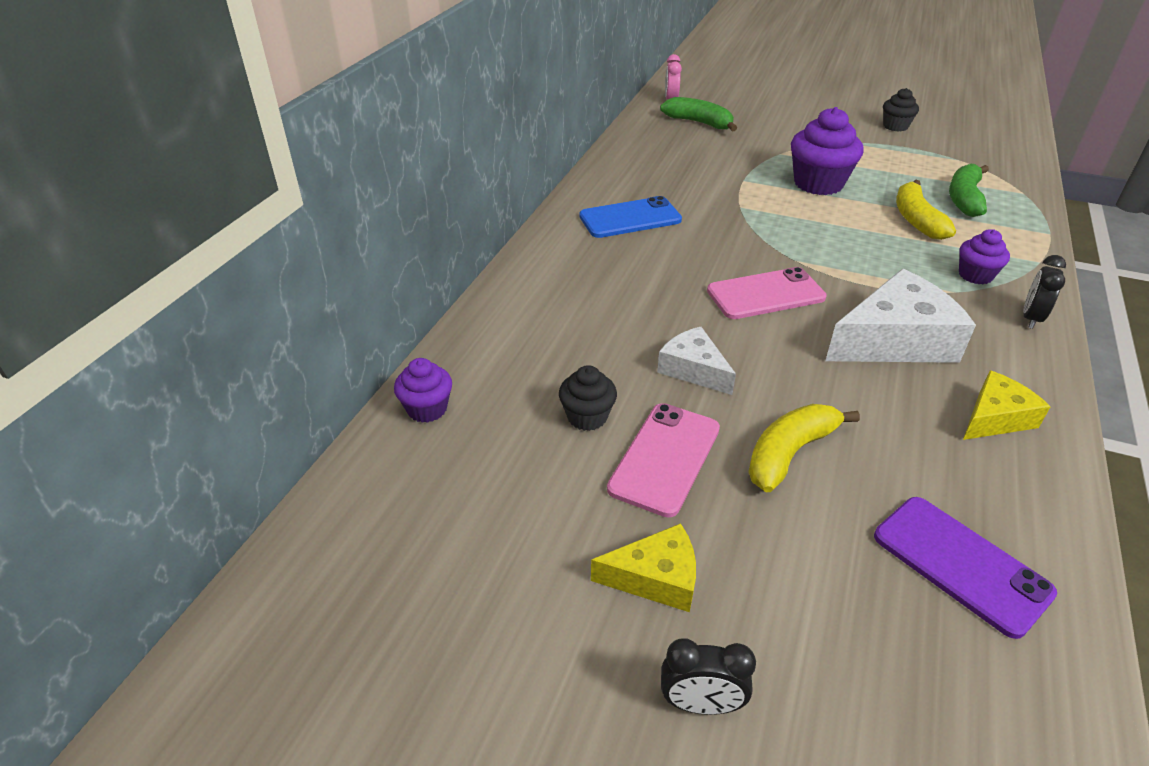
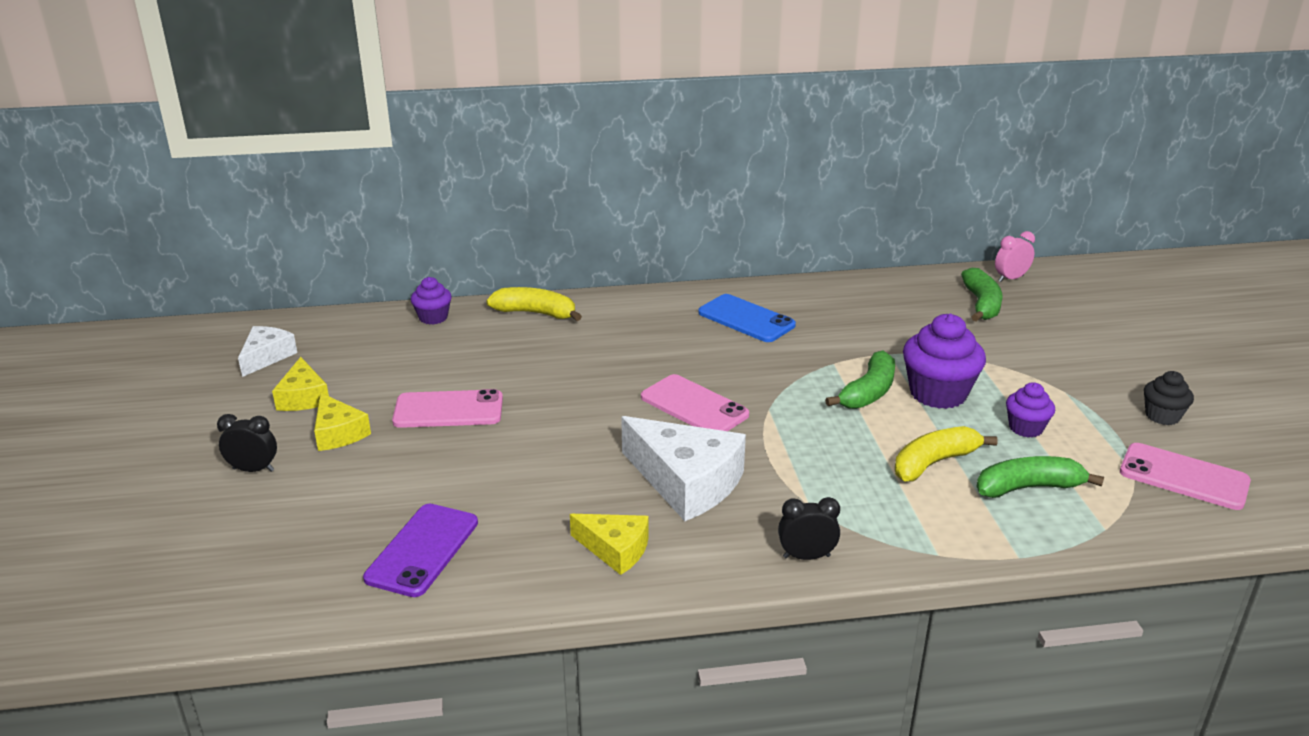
camera: 60 degrees right, 10 degrees down
(532, 594) = (303, 397): none -> yellow cheese
(587, 417) = (469, 371): black cupcake -> none
(693, 369) = (557, 397): white cheese -> white cheese (266, 357)
(700, 704) = (253, 469): black clock -> black clock turned 120 degrees clockwise
(789, 453) = (491, 457): yellow banana -> yellow banana (536, 313)
(798, 209) = (868, 392): none -> green banana
(971, 148) = (1183, 477): none -> pink phone
(975, 275) = (856, 513): purple cupcake -> purple cupcake (1025, 428)

